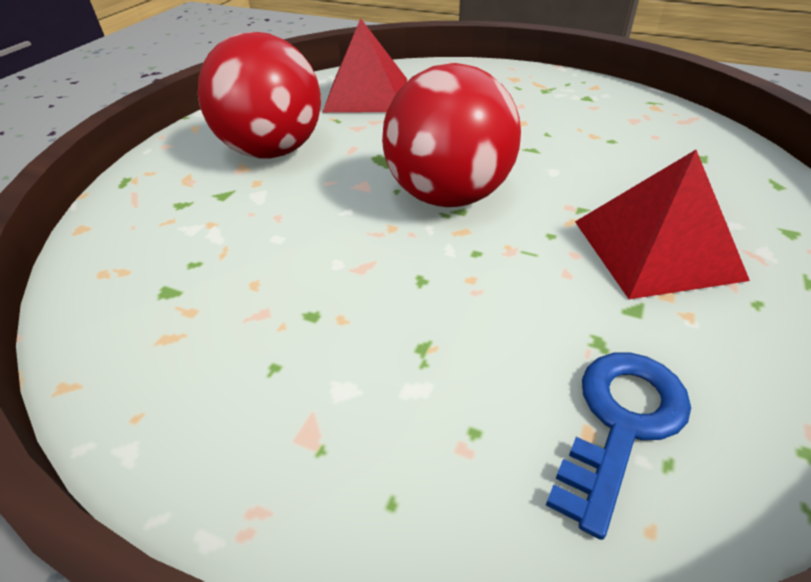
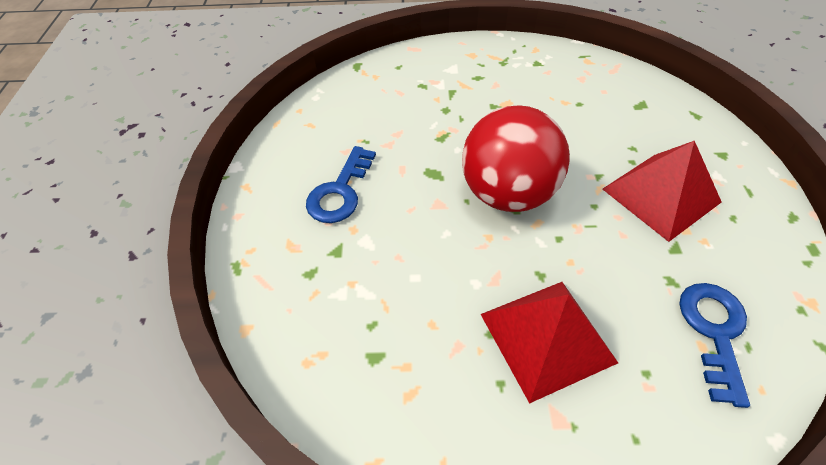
camera: 25 degrees left, 10 degrees up
(273, 151) = (340, 192): red ball -> blue key
(366, 94) = (368, 105): red pyramid -> red pyramid (546, 337)

